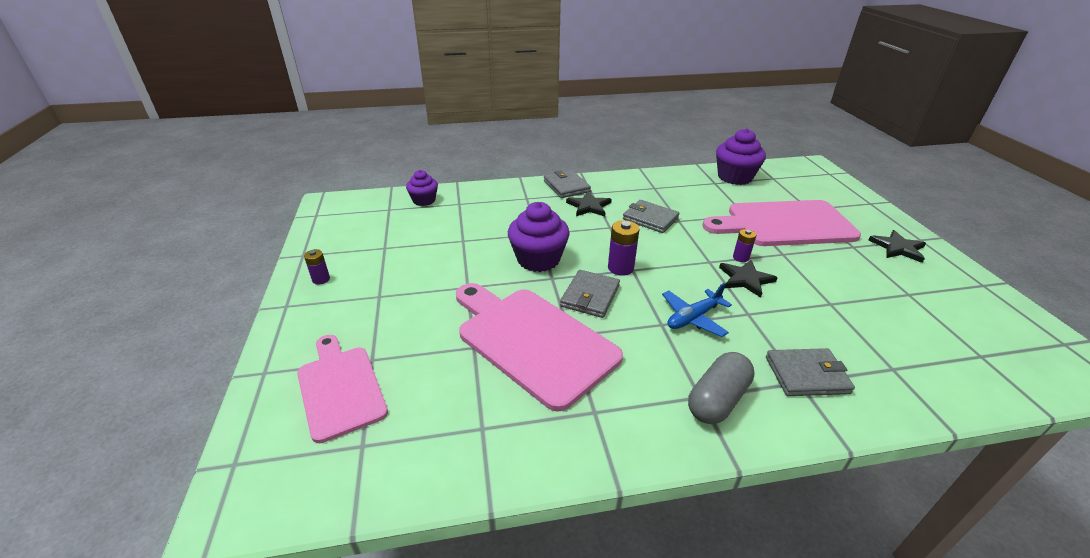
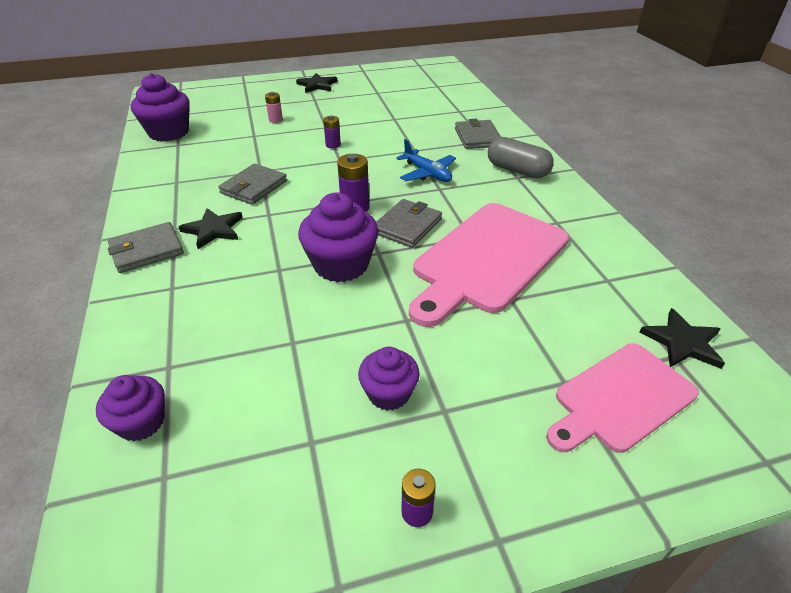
camera: 95 degrees left, 5 degrees up
(404, 275) = (389, 393): none -> purple cupcake
(590, 296) = (407, 226): grey wallet -> grey wallet turned 75 degrees counterclockwise
(745, 279) = (367, 146): black star -> black star (682, 342)
(784, 224) = (275, 120): pink cutting board -> pink battery

